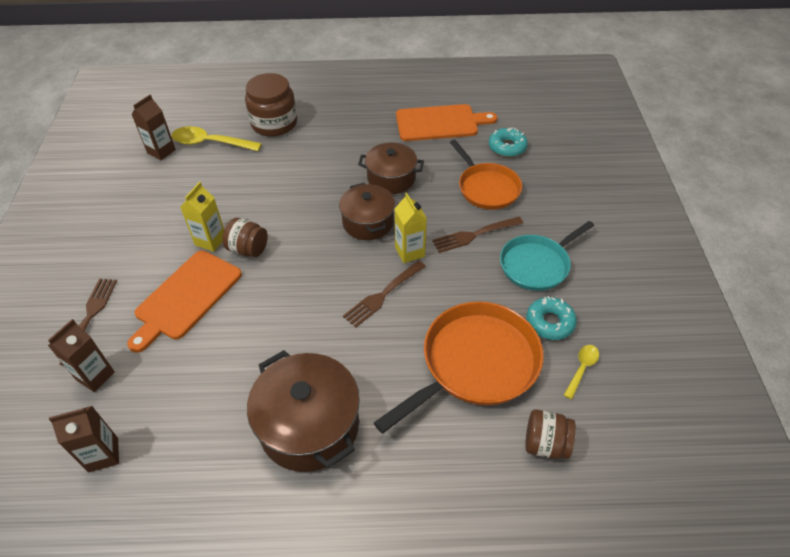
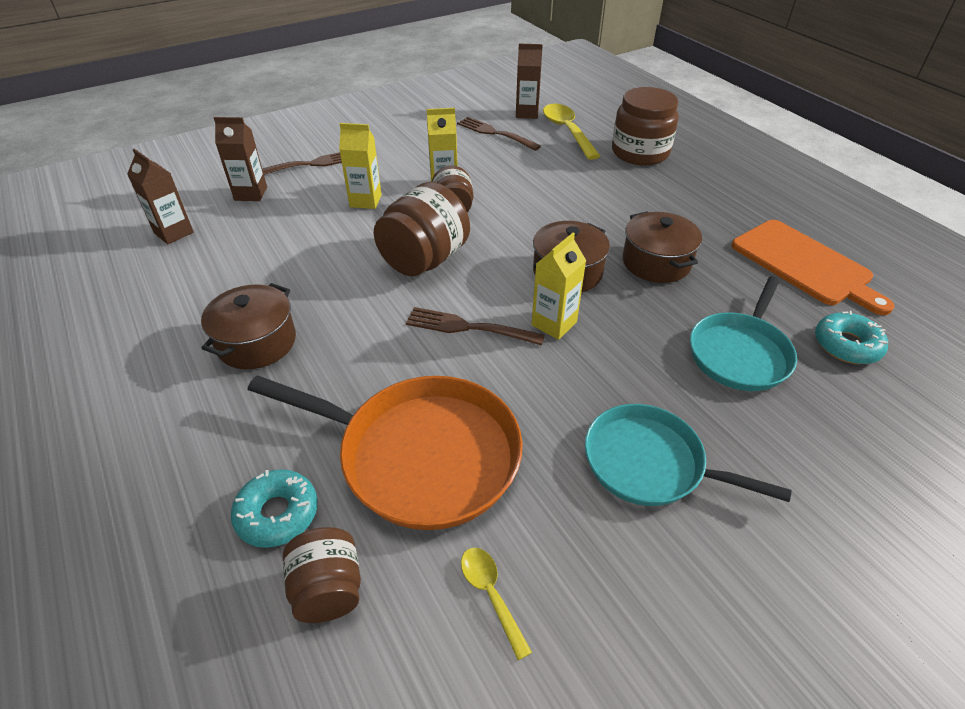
camera: 60 degrees right, 5 degrees down
(186, 297) = (365, 201): orange cutting board -> yellow carton
(294, 290) = (424, 260): none -> brown jar
(309, 425) = (256, 342): brown pot -> brown pot, size x0.66
(475, 234) = (641, 373): brown fork -> brown fork (495, 133)
(487, 188) = (740, 353): orange pan -> turquoise pan
(550, 322) = (551, 519): turquoise donut -> turquoise donut (277, 514)
(581, 369) = (491, 595): yellow spoon -> yellow spoon turned 120 degrees counterclockwise

